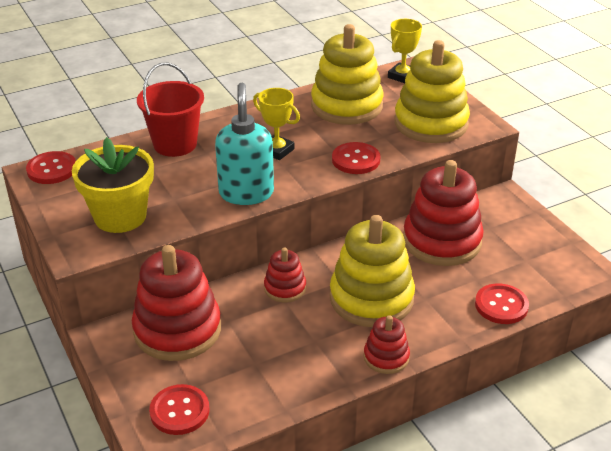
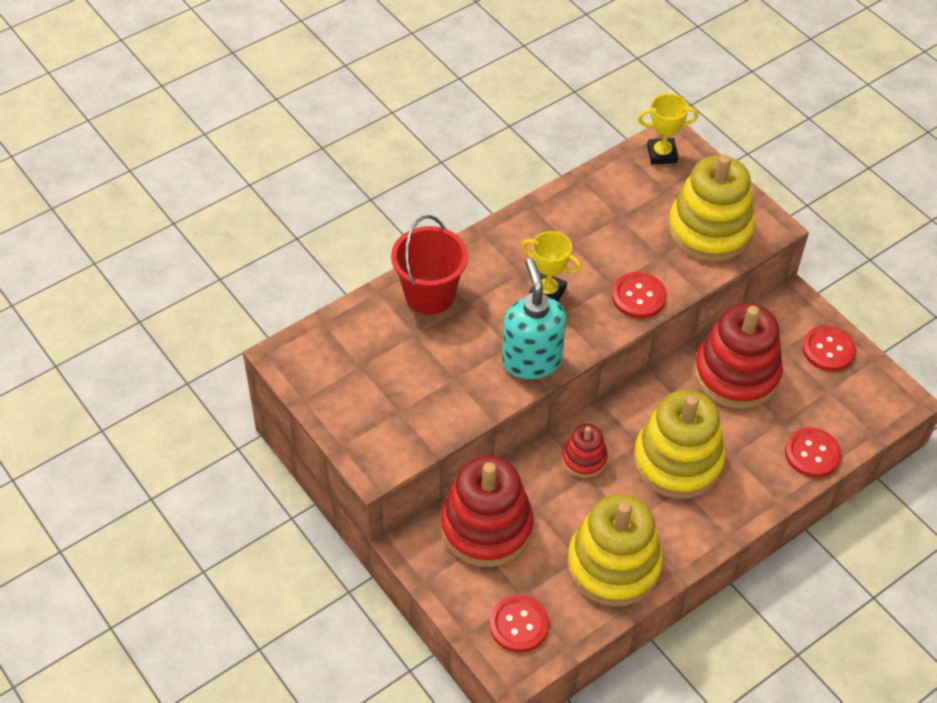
camera: 10 degrees left, 15 degrees up
(52, 169) = (303, 350): red button -> red button (828, 350)
(120, 216) = (405, 410): yellow flower pot -> none
(346, 106) = (608, 211): yellow stacking toy -> yellow stacking toy (613, 565)
(386, 357) = (708, 534): red stacking toy -> none
(402, 76) = (662, 154): yellow trophy -> yellow trophy turned 60 degrees clockwise

